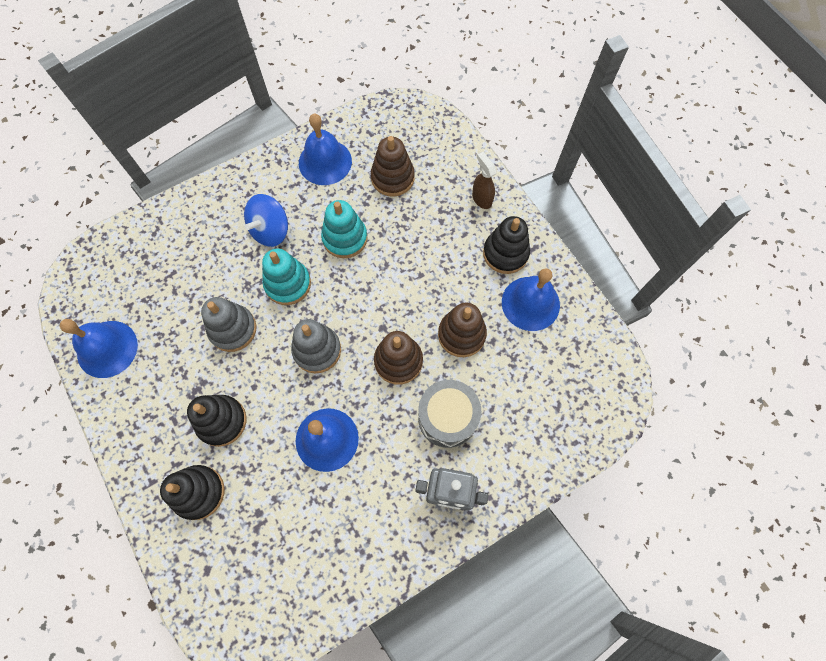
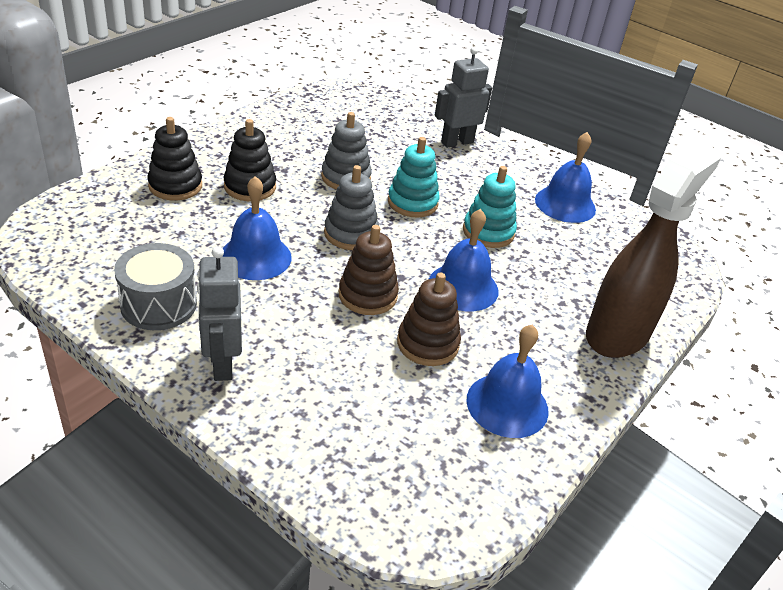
camera: 65 degrees right, 30 degrees down
(107, 349) = (293, 116): blue bell -> blue bell (463, 287)
(205, 210) = (457, 142): none -> grey robot
(270, 230) = (463, 182): blue spinning top -> none
(392, 178) = (585, 255): brown stacking toy -> none
(447, 417) = (316, 348): grey drum -> grey drum (159, 304)
(481, 198) = (618, 333): brown spray bottle -> brown spray bottle, size x2.49
(505, 253) = (560, 368): black stacking toy -> none

